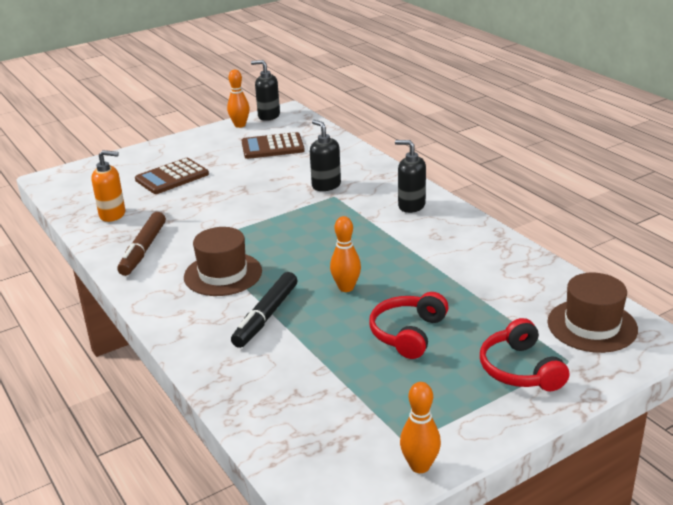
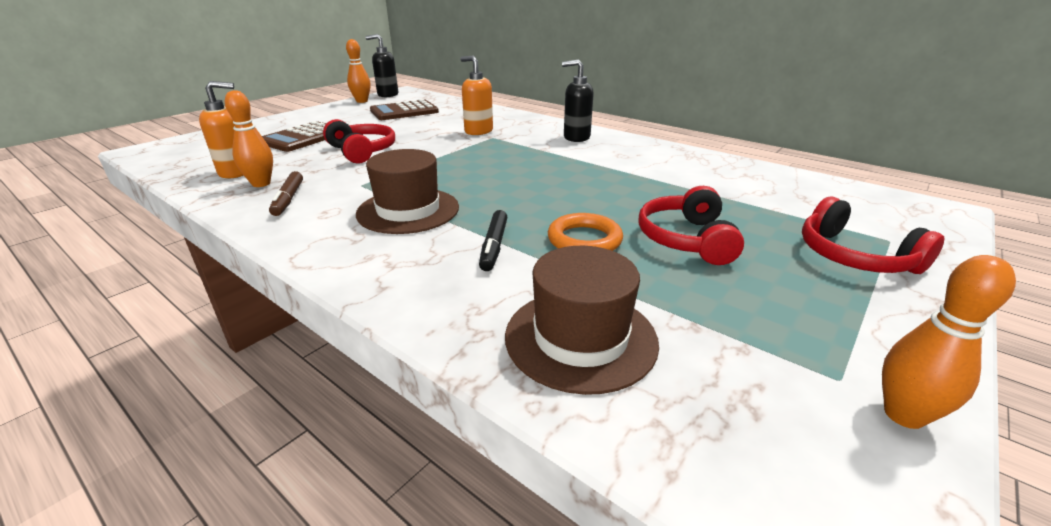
camera: 20 degrees left, 0 degrees up
(143, 250) = (288, 199): brown marker -> brown marker, size x0.64
(214, 201) = (362, 151): none -> red headphones
(266, 316) = (494, 246): black marker -> black marker, size x0.64
(326, 185) = (478, 131): black soap dispenser -> orange soap dispenser
(332, 321) = (584, 240): none -> orange ring
(346, 288) = (571, 205): orange bowling pin -> orange bowling pin (261, 184)
(592, 326) = (863, 206): brown hat -> brown hat (580, 338)

